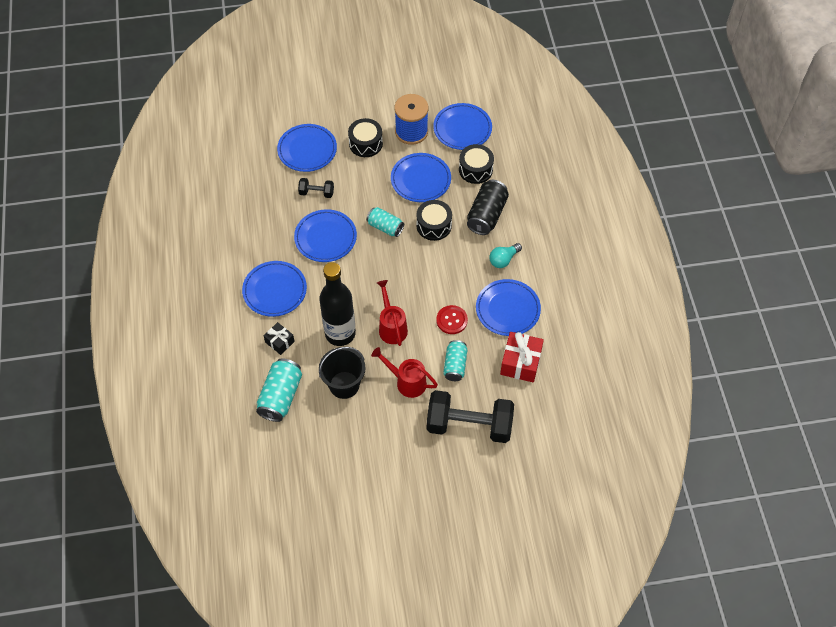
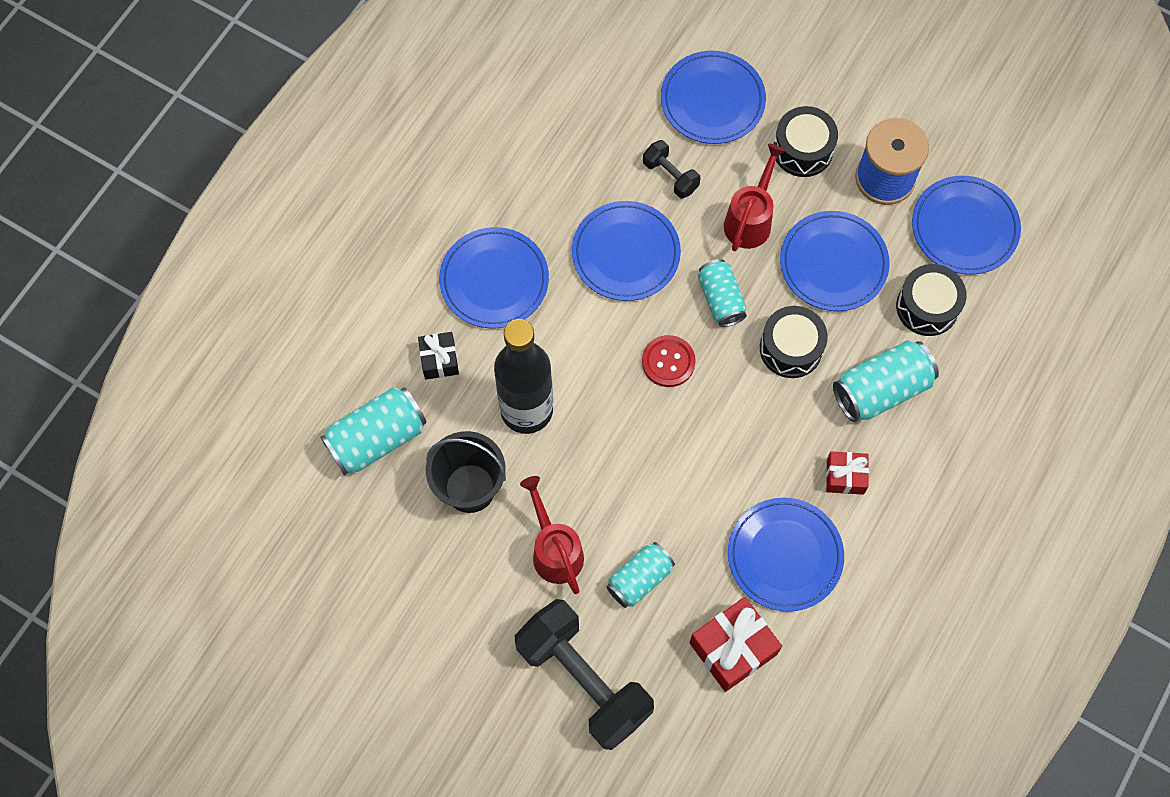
camera: 40 degrees right, 10 degrees up
(391, 327) = (603, 454): red watering can -> red watering can (750, 219)
(451, 320) = (692, 510): red button -> red button (668, 362)
(486, 215) = (881, 389): black can -> turquoise can
(503, 260) = (845, 476): turquoise light bulb -> red gift

